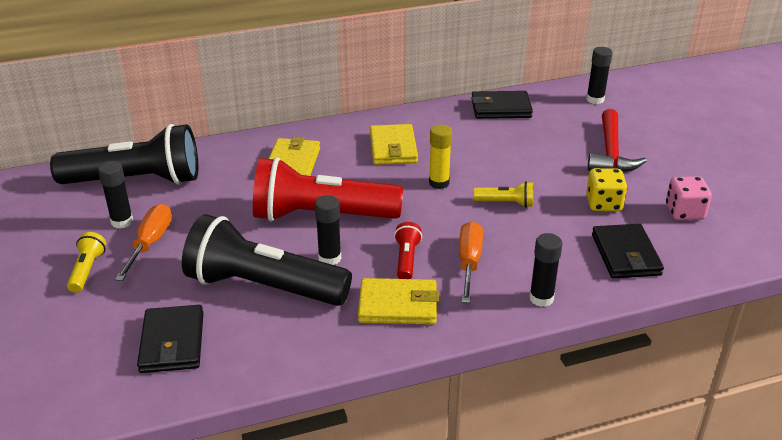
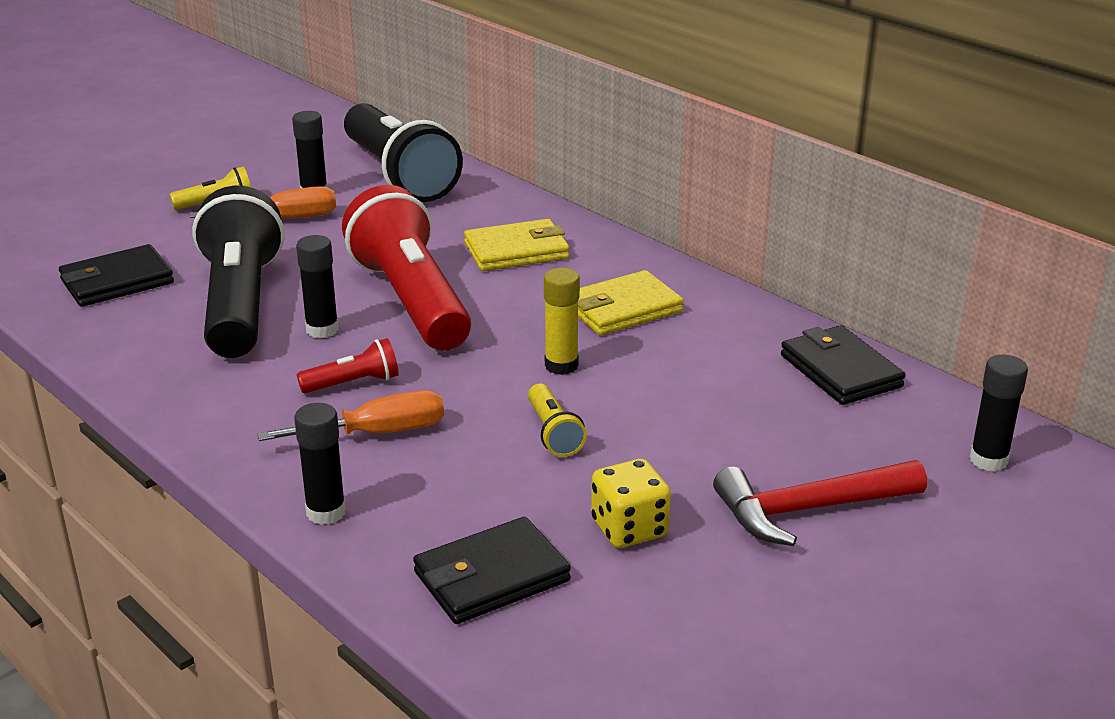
camera: 65 degrees right, 5 degrees down
(398, 305) = (250, 400): yellow wallet -> none
(684, 212) = (676, 627): pink dice -> none

